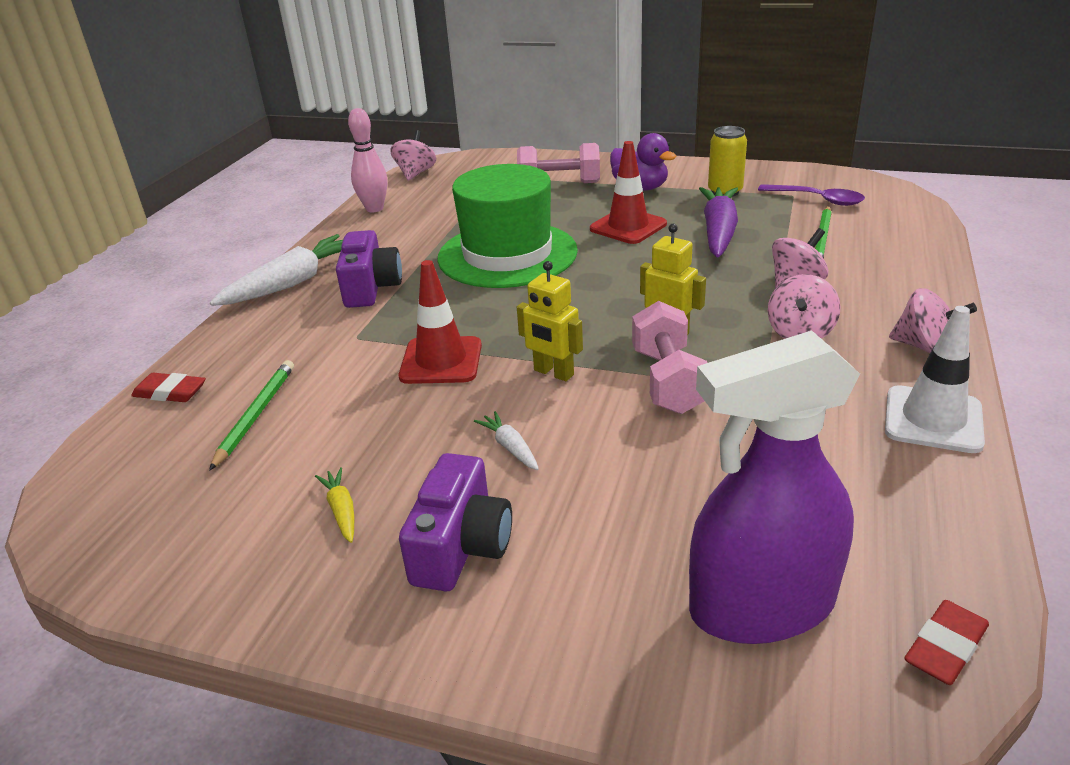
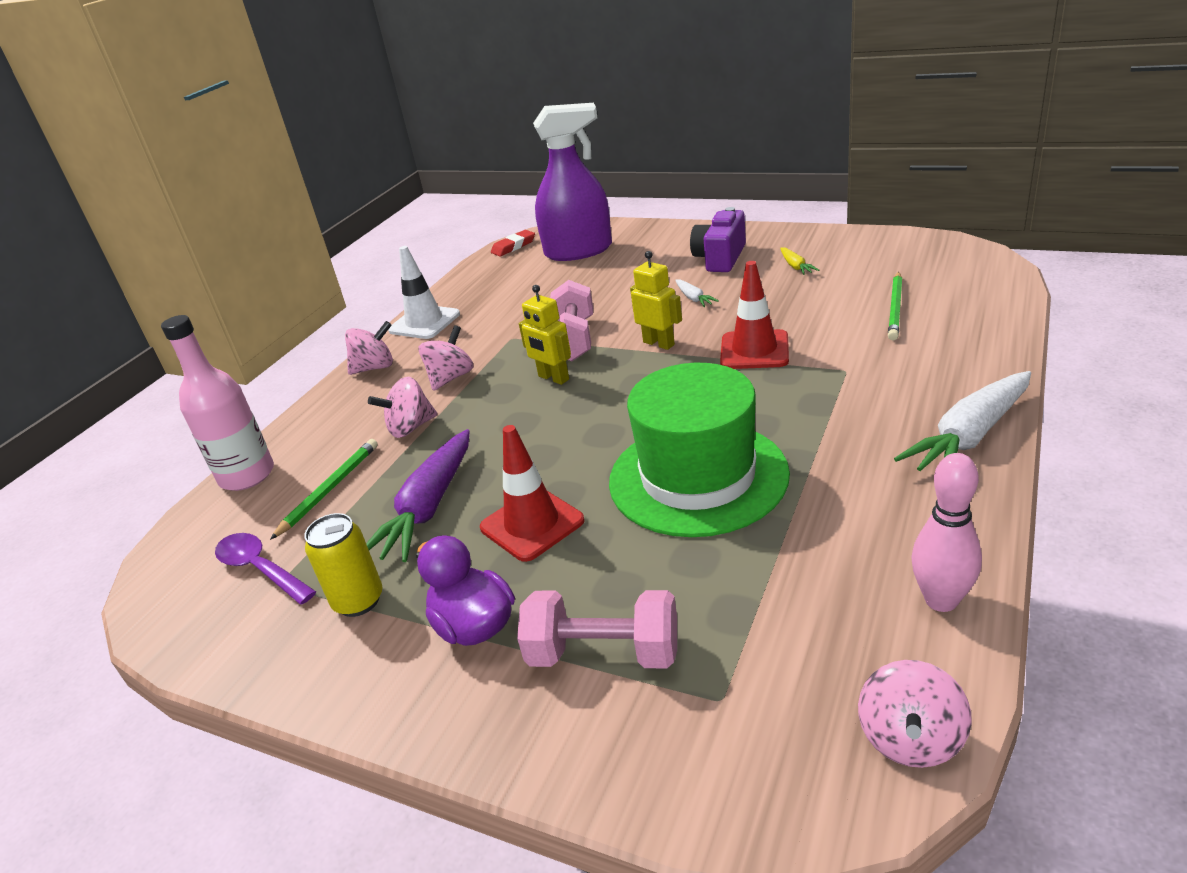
camera: 170 degrees left, 0 degrees up
(170, 392) = (992, 320): red eraser -> none
(371, 288) = (859, 428): purple camera -> none
(922, 245) = (247, 475): none -> pink bottle
(924, 347) = (375, 367): pink spinning top -> pink spinning top turned 120 degrees clockwise

